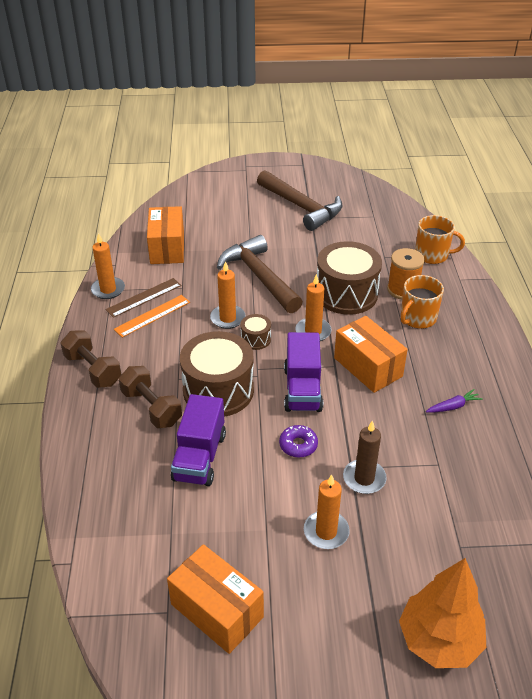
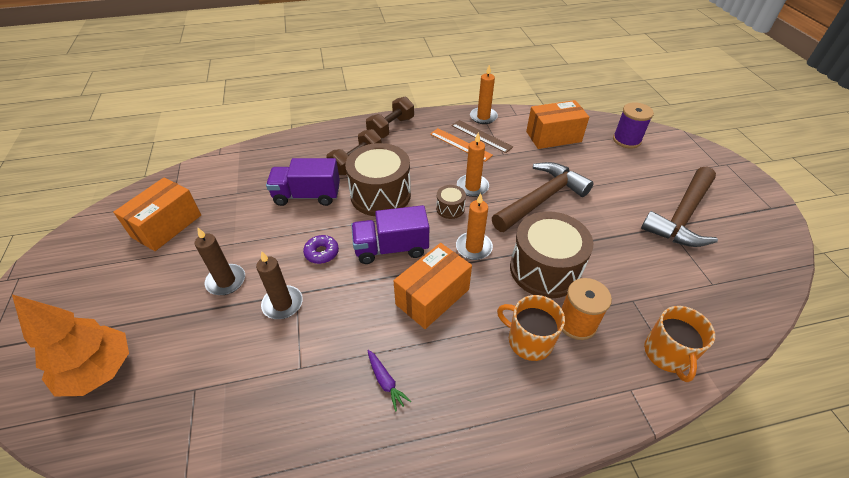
camera: 80 degrees right, 5 degrees up
(192, 206) = (626, 140): none -> purple spool
(326, 532) = (226, 281): orange candle -> brown candle

